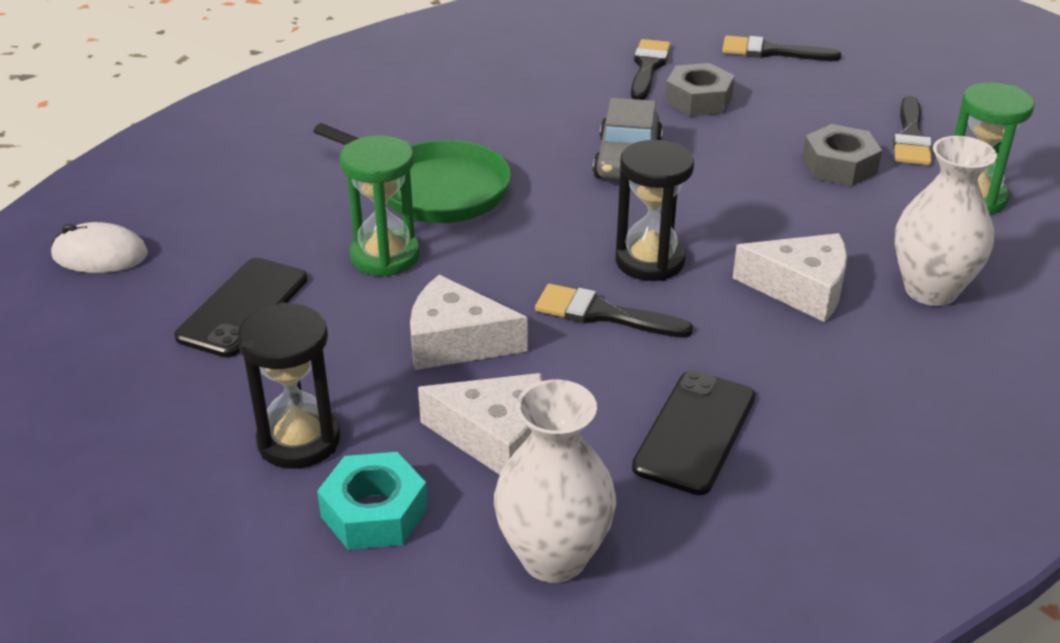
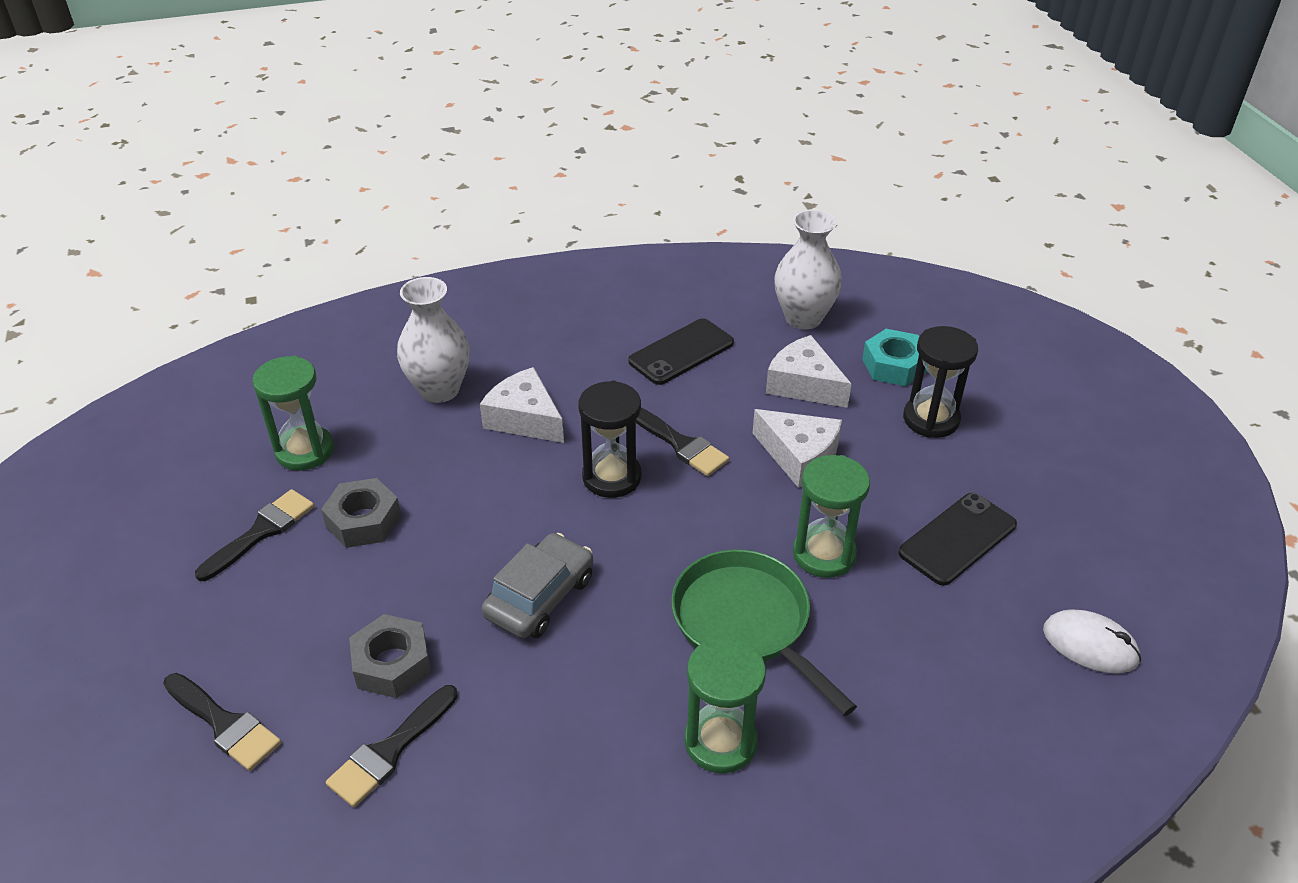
camera: 155 degrees left, 5 degrees up
(416, 123) = (720, 742): none -> green hourglass

